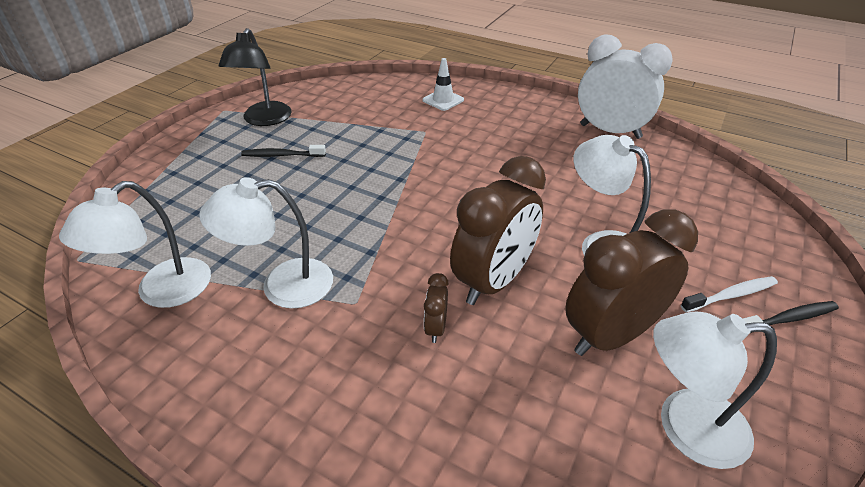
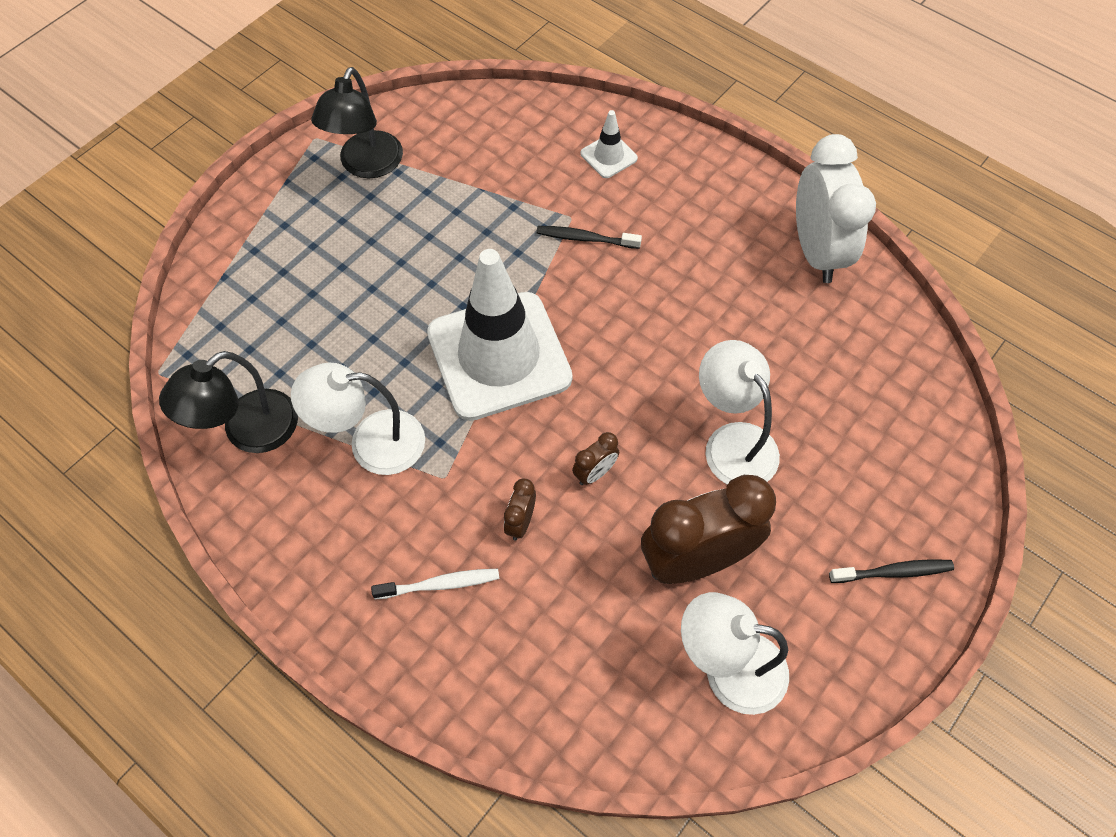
camera: 10 degrees right, 20 degrees up
(162, 292) = (248, 432): white lamp -> black lamp
(282, 155) = (384, 238): black toothbrush -> black toothbrush (585, 238)
(388, 213) = (499, 356): none -> white traffic cone
(493, 281) = (595, 473): brown clock -> brown clock, size x0.43
(610, 131) = (816, 251): white clock -> white clock turned 45 degrees clockwise
(731, 295) = (847, 533): white toothbrush -> white toothbrush (440, 584)

